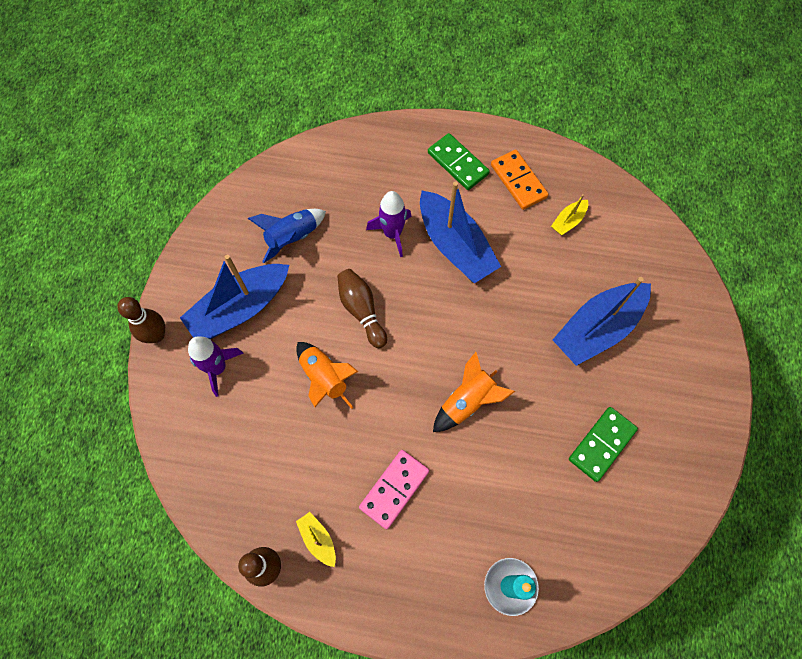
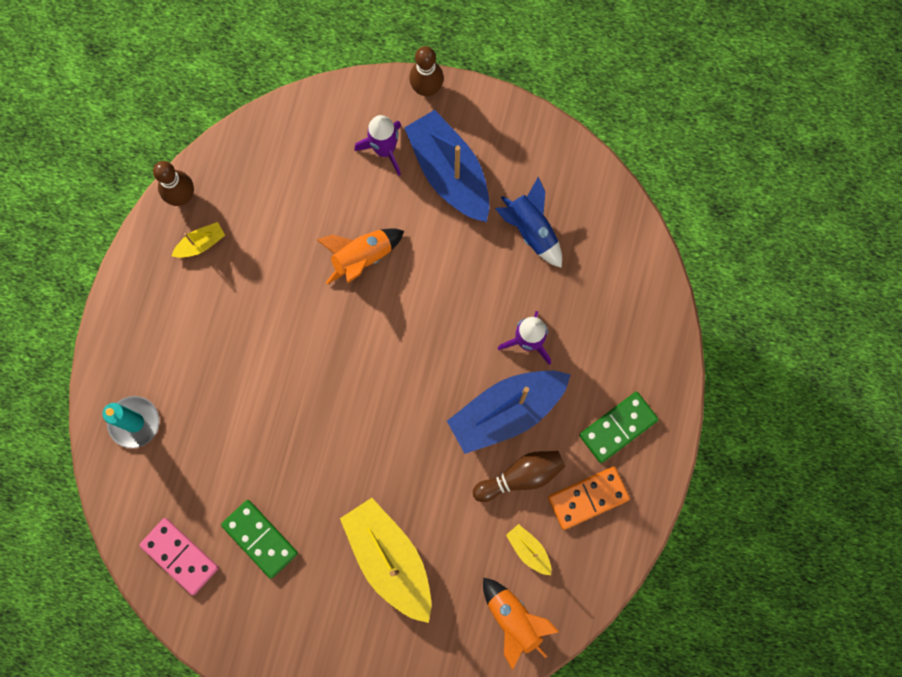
camera: 95 degrees right, 10 degrees up
(361, 311) = (435, 300): brown bowling pin -> brown bowling pin (521, 476)
(394, 489) = (239, 320): pink domino -> pink domino (179, 556)
(467, 402) = (321, 403): orange rocket -> orange rocket (514, 620)
(598, 328) = (389, 559): blue boat -> yellow boat

